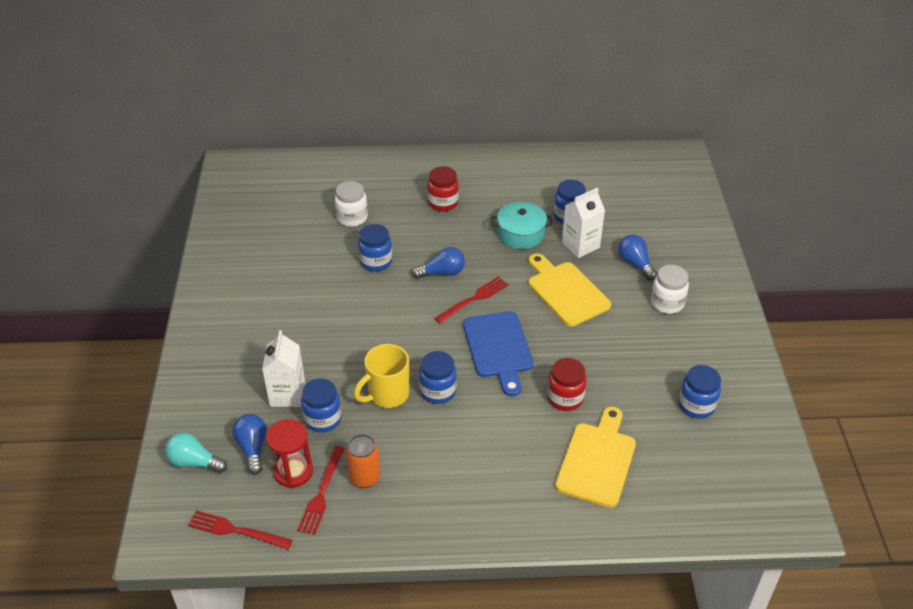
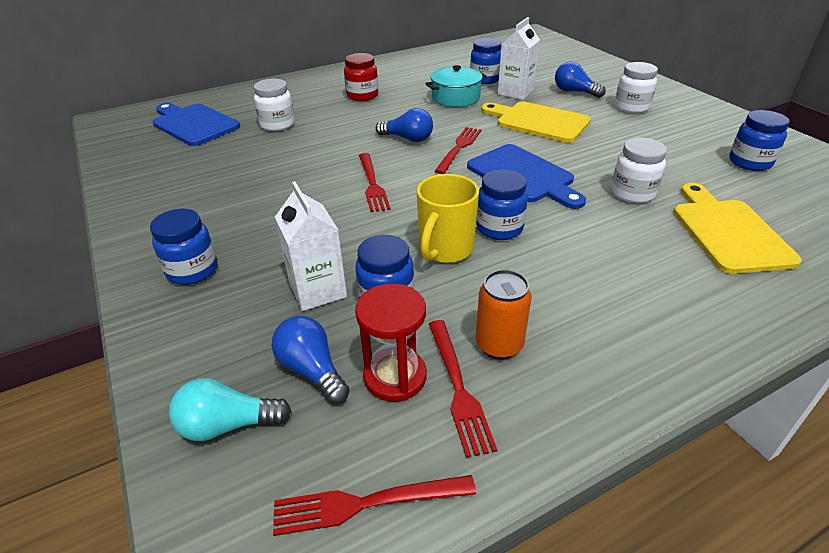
camera: 25 degrees left, 5 degrees down
(290, 194) = (194, 124): none -> blue cutting board
(376, 262) = (330, 148): blue jar -> blue jar (192, 270)
(381, 314) = (372, 184): none -> red fork
(442, 273) = (408, 138): blue light bulb -> blue light bulb turned 60 degrees clockwise
(565, 398) = (632, 193): red jar -> white jar

